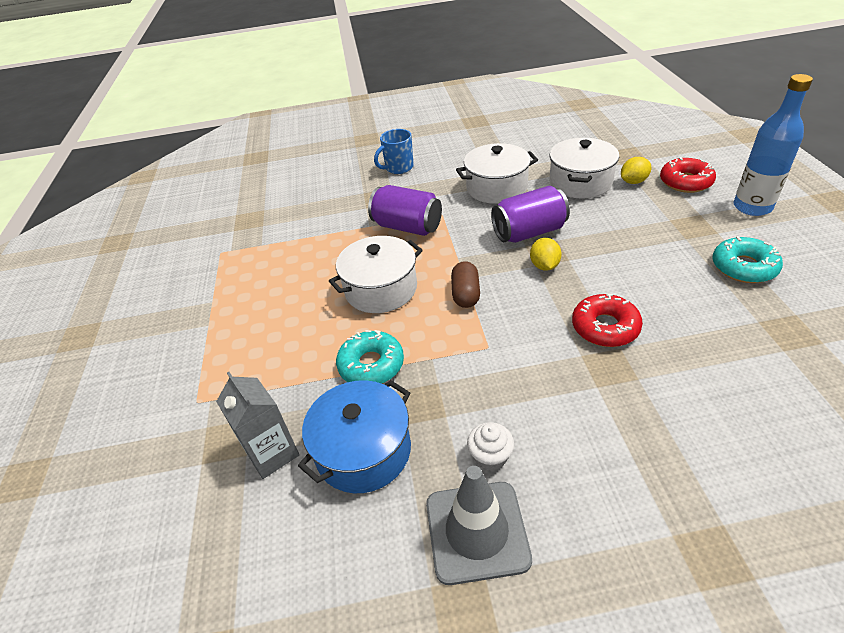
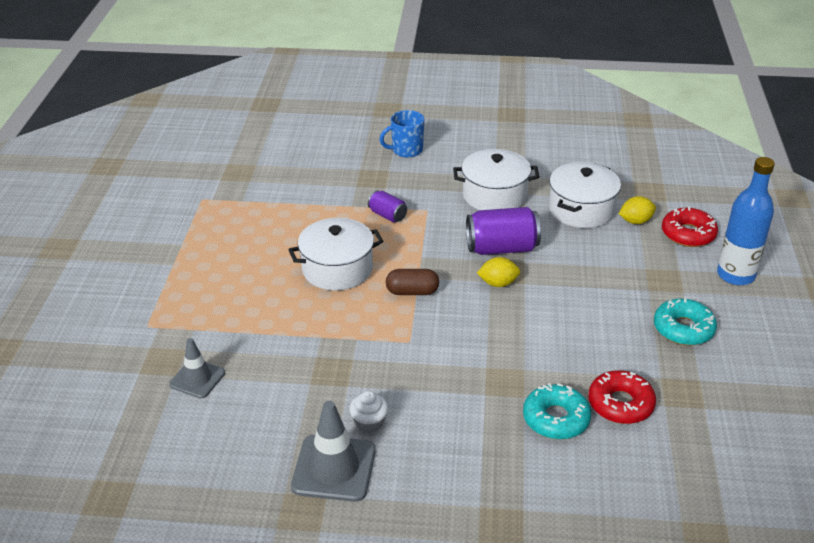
camera: 10 degrees right, 5 degrees down
(272, 453) = (197, 379): grey carton -> grey traffic cone
(363, 451) = (270, 394): blue pot -> none
(371, 365) = (302, 332): turquoise donut -> turquoise donut (556, 419)
(407, 227) = (387, 215): purple can -> purple can, size x0.55
(466, 294) = (412, 292): brown capsule -> brown capsule turned 75 degrees clockwise
(544, 266) = (498, 283): yellow lemon -> yellow lemon turned 75 degrees clockwise
(605, 327) = (521, 350): red donut -> red donut (620, 404)

